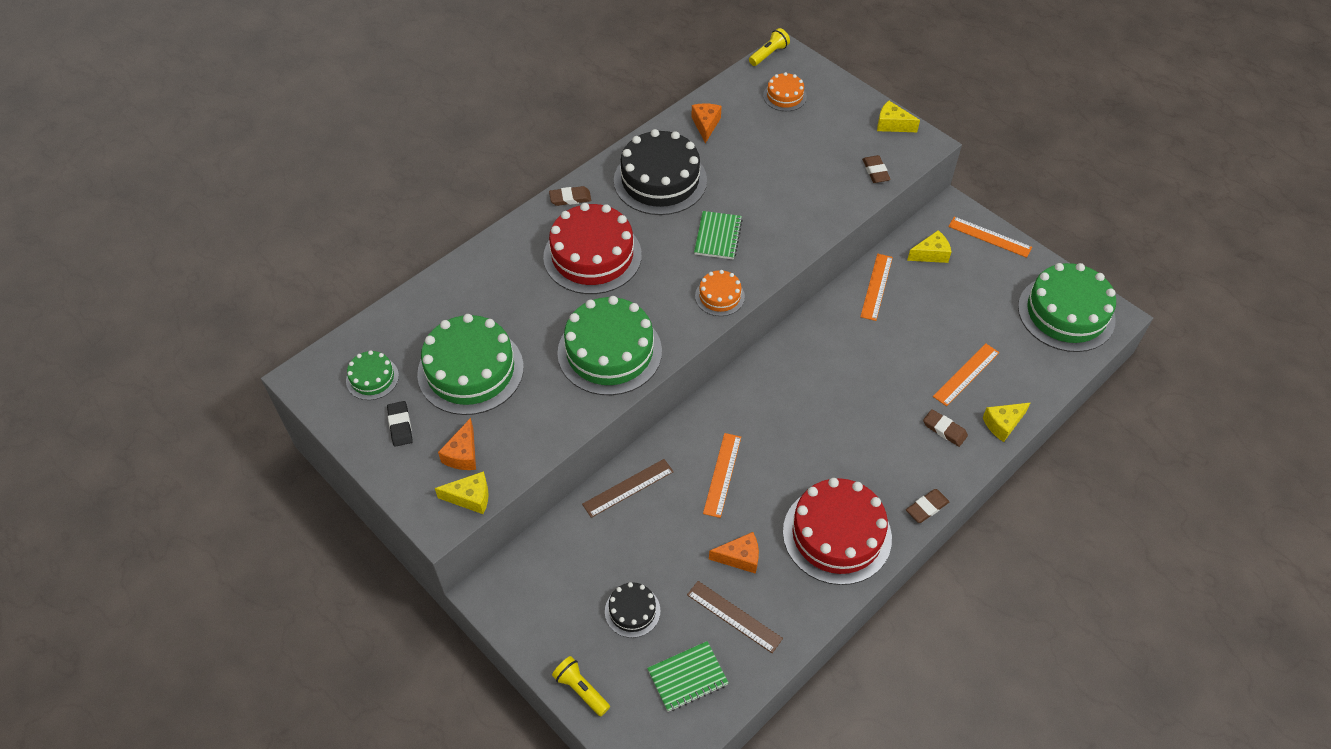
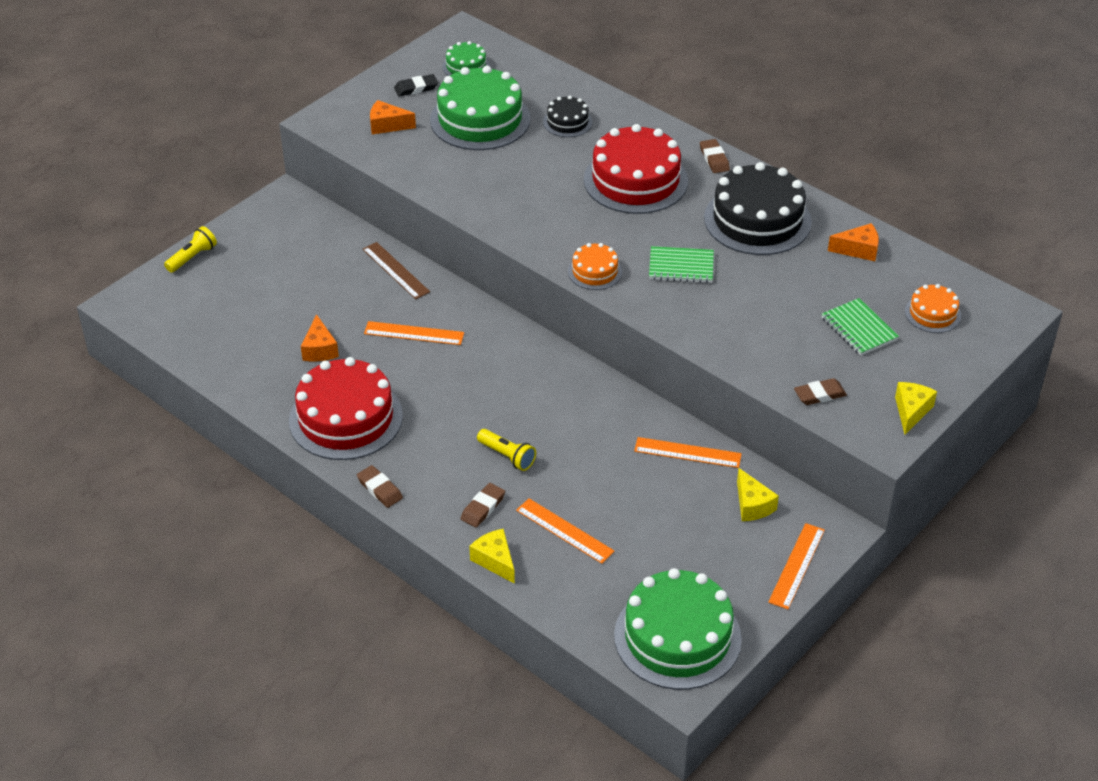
camera: 85 degrees right, 10 degrees down
(470, 497) = (342, 134): yellow cheese -> none
(609, 352) = (511, 201): green cake -> none
(632, 611) = (265, 282): black cake -> black cake (567, 122)
(687, 677) = (198, 320): green notebook -> green notebook (859, 329)
(734, 616) = (257, 347): brown ruler -> none
(769, 54) = (1008, 298): yellow flashlight -> yellow flashlight (507, 456)

